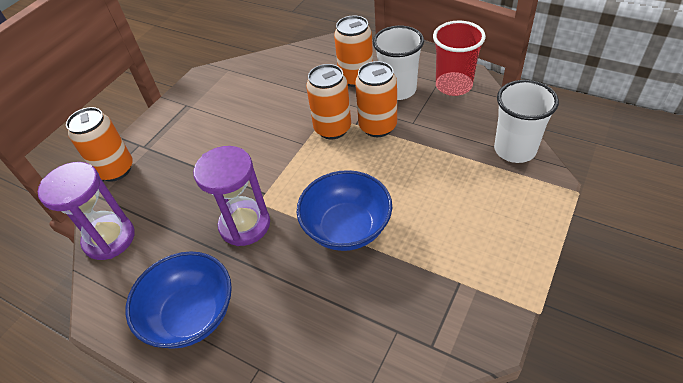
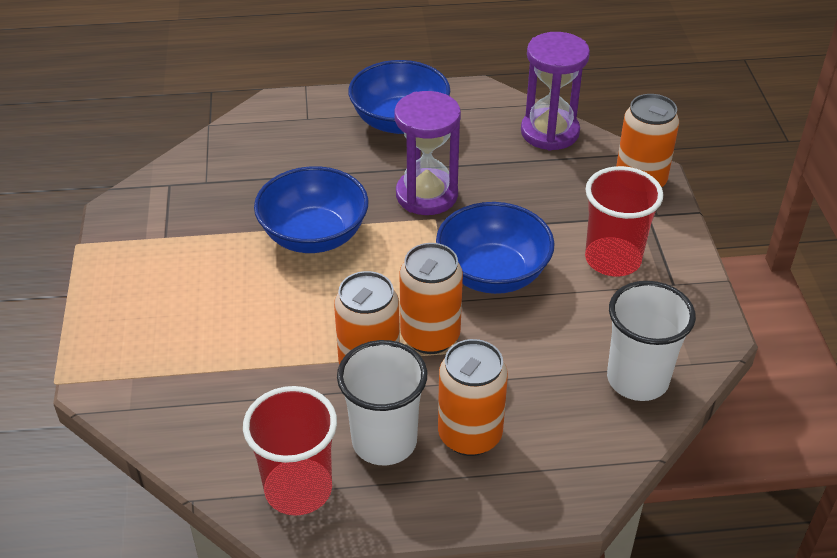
camera: 140 degrees right, 5 degrees down
(195, 129) = (612, 259): none -> red cup
(264, 149) = (493, 273): none -> blue bowl
(515, 149) = (155, 410): white cup -> white cup (637, 379)

